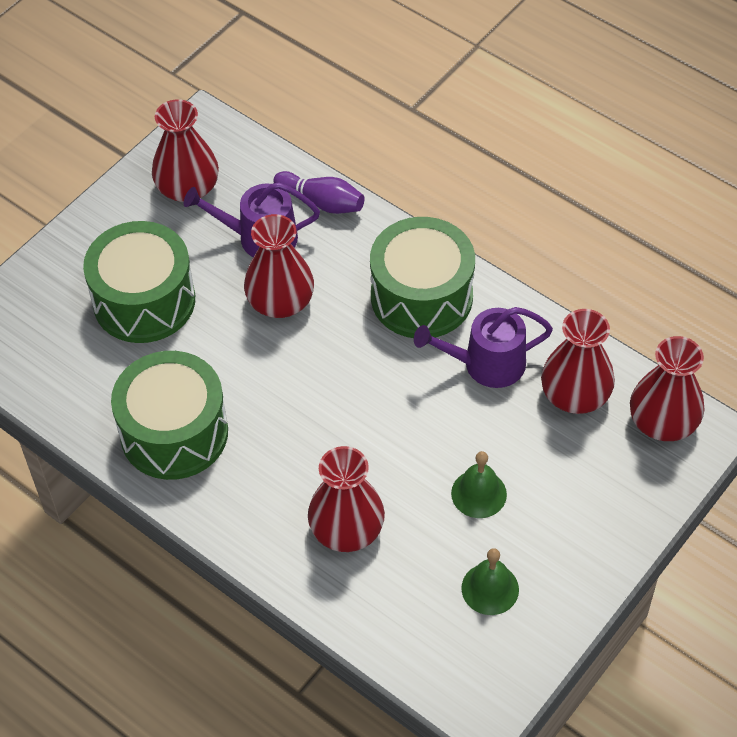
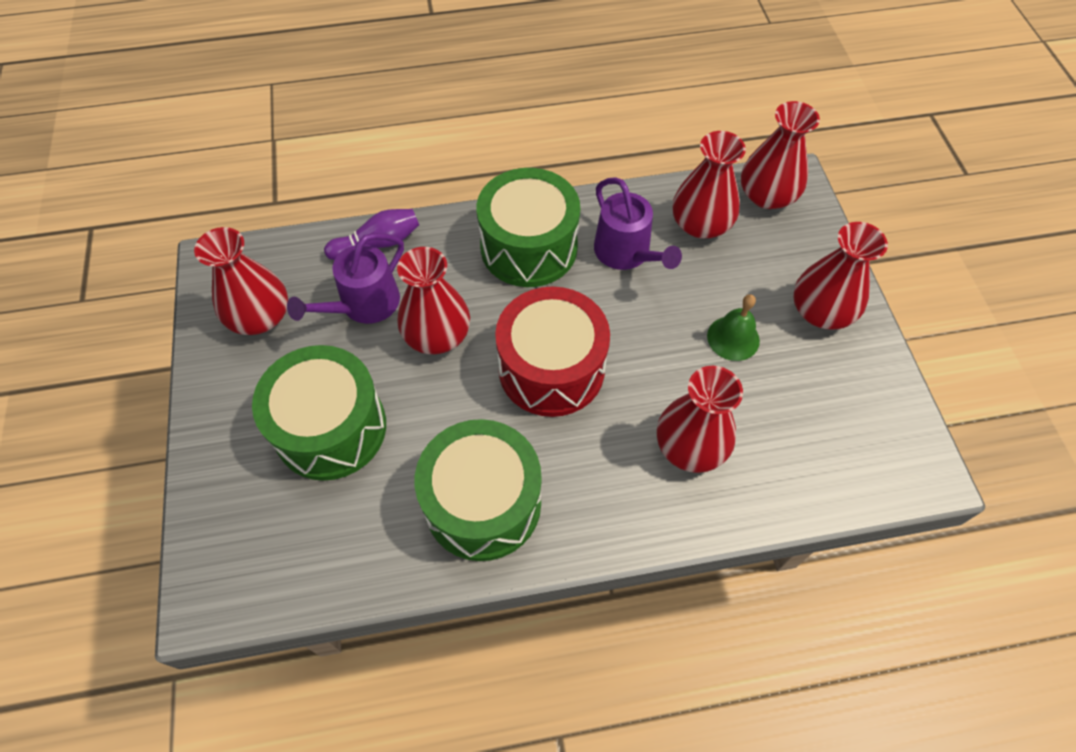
camera: 50 degrees left, 5 degrees up
(324, 393) = (551, 368): none -> red drum
(486, 364) = (626, 253): purple watering can -> purple watering can turned 60 degrees counterclockwise
(490, 588) = (822, 391): green bell -> none
(574, 539) = (821, 311): none -> red vase

